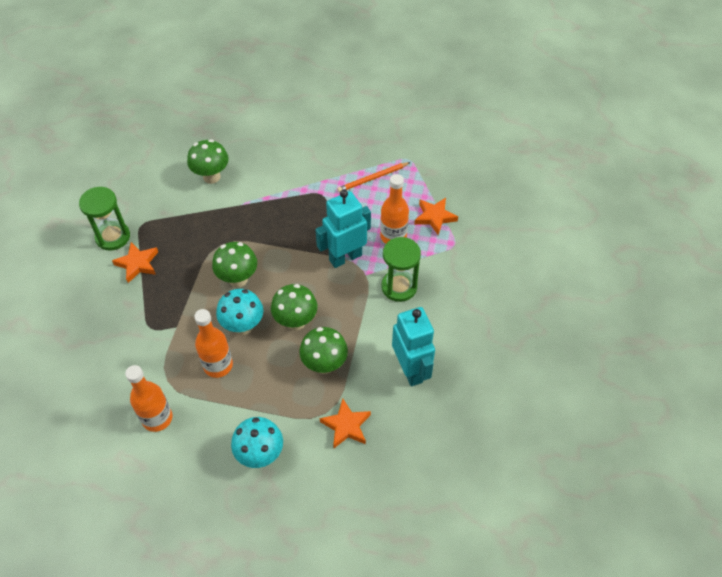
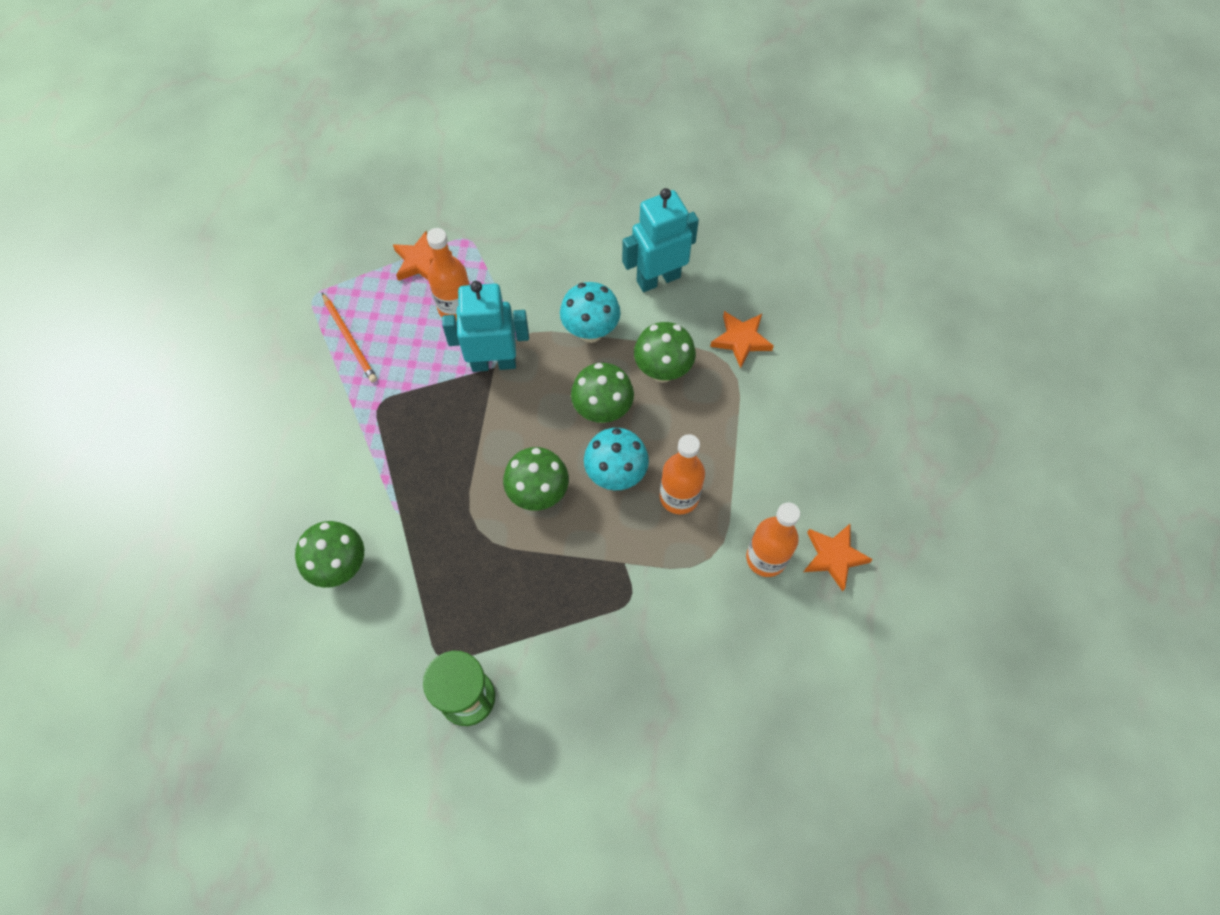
camera: 95 degrees left, 10 degrees up
(137, 264) = (518, 644): orange star -> orange star (833, 557)
(260, 455) = (793, 427): turquoise mushroom -> turquoise mushroom (590, 331)
(345, 257) = (493, 362): turquoise robot -> turquoise robot turned 120 degrees clockwise
(399, 287) = (538, 297): green hourglass -> none

